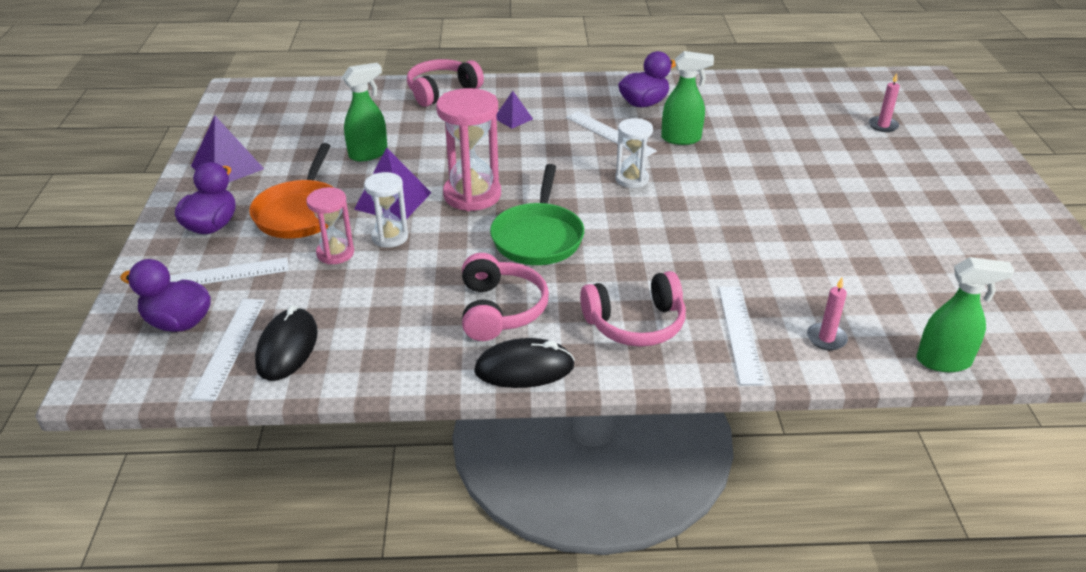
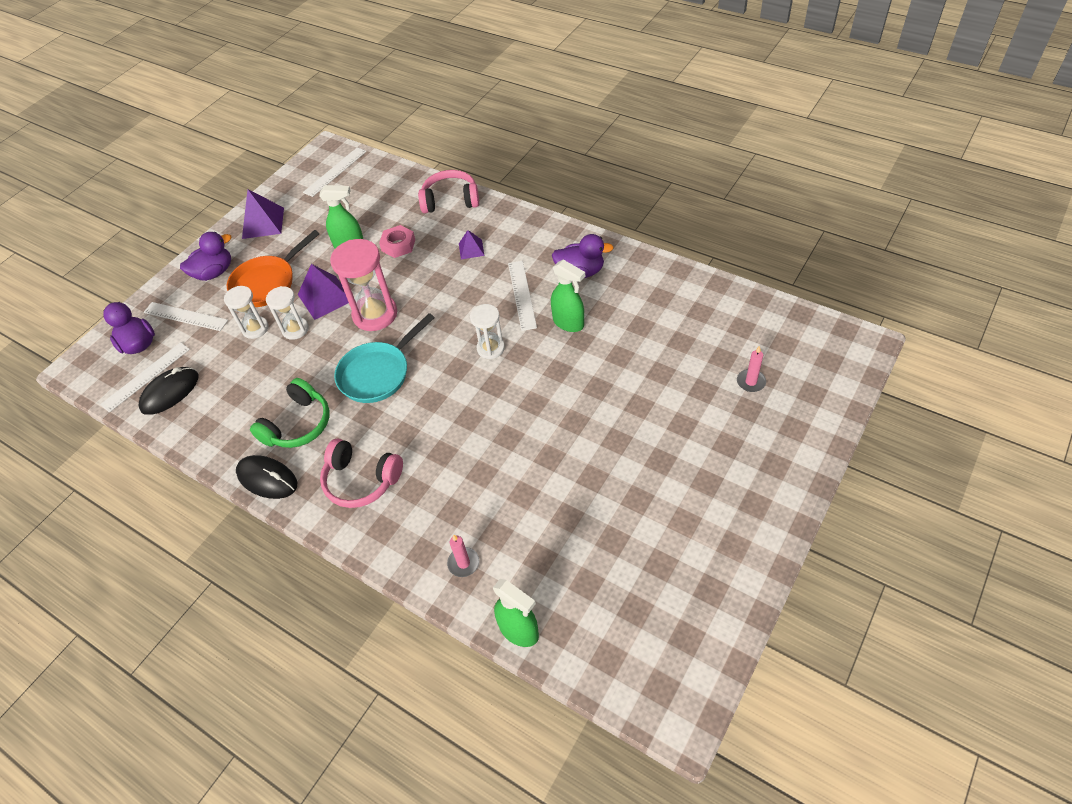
camera: 40 degrees right, 15 degrees up
(335, 253) = (255, 328): pink hourglass -> white hourglass
(427, 137) = (398, 245): none -> pink nut
(500, 310) = (298, 424): pink headphones -> green headphones
(538, 237) = (378, 373): green pan -> turquoise pan
(740, 333) = (415, 526): white ruler -> white ruler (335, 172)

